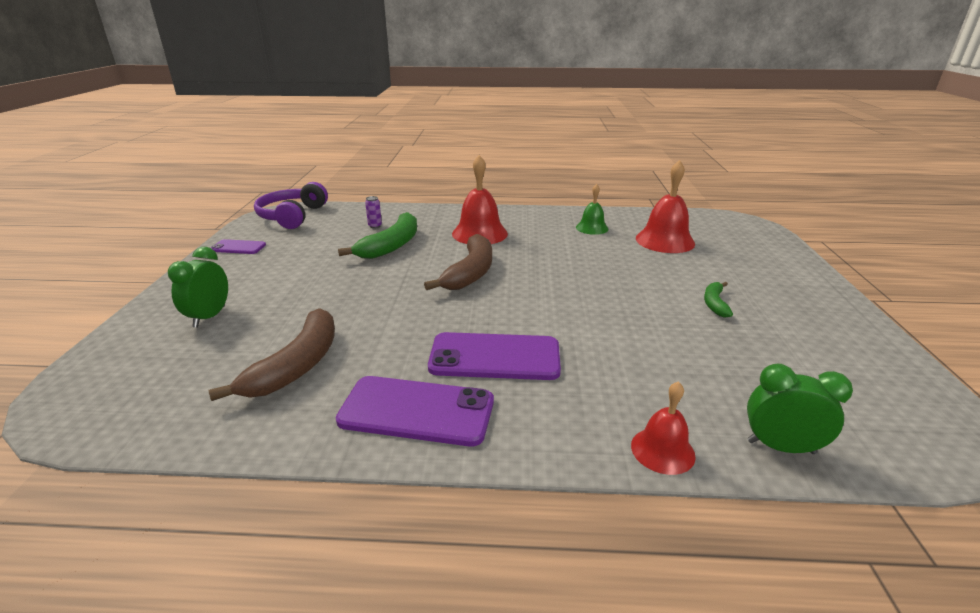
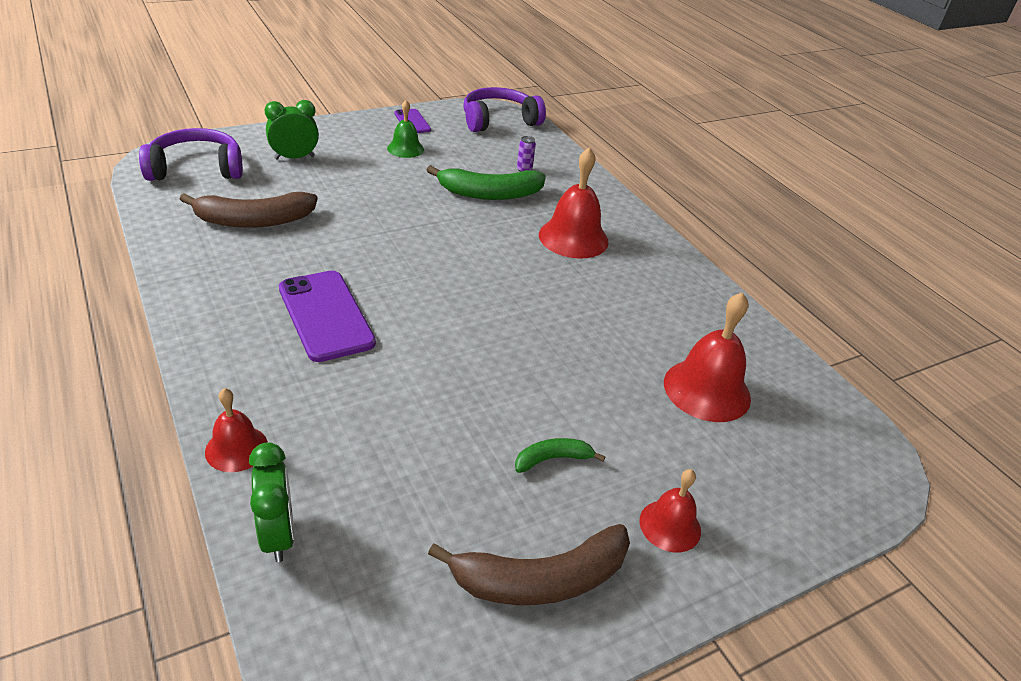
camera: 55 degrees right, 10 degrees up
(136, 384) = (196, 168): none -> purple headphones
(417, 411) = (226, 296): purple phone -> none
(470, 273) = (474, 258): brown banana -> brown banana (540, 579)
(592, 228) = (680, 317): green bell -> green bell (405, 148)
(781, 284) = (670, 525): none -> red bell

